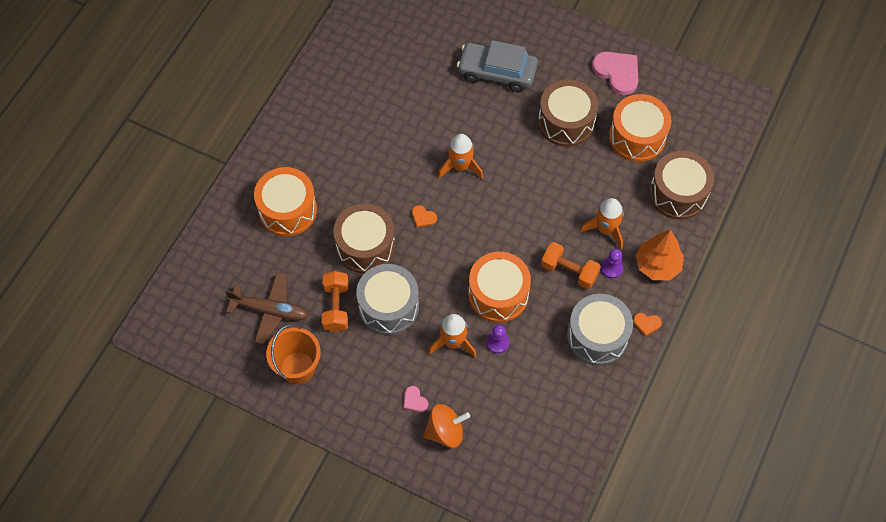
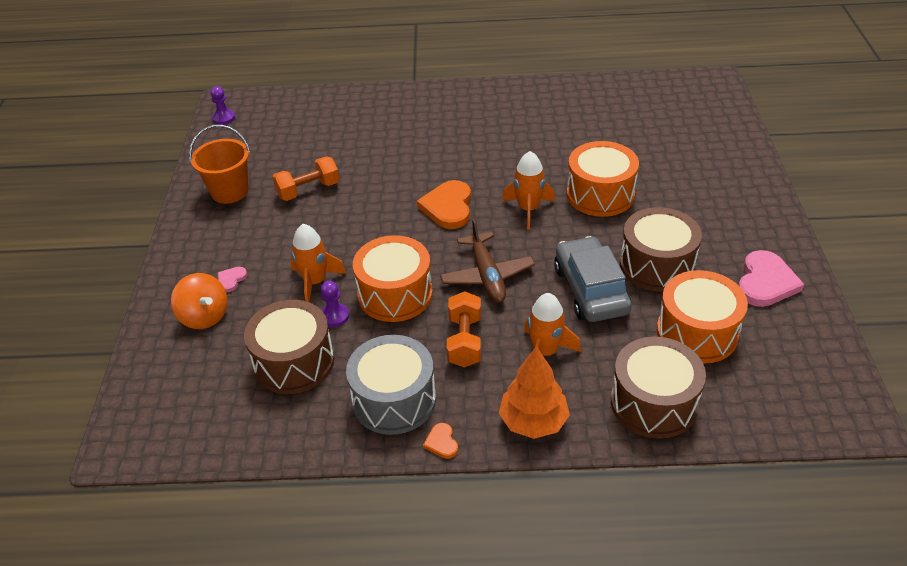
camera: 65 degrees right, 20 degrees down
(270, 310) = (281, 154): brown plane -> brown plane (487, 276)
(287, 210) = (392, 126): orange drum -> orange drum (600, 194)
(365, 246) = (387, 183): brown drum -> brown drum (294, 362)
(388, 306) = (330, 222): grey drum -> none
(423, 217) = (448, 207): orange heart -> orange heart, size x2.08
(497, 72) = (665, 192): grey car -> grey car (591, 290)
(611, 268) = (496, 378): purple pawn -> purple pawn (224, 118)

